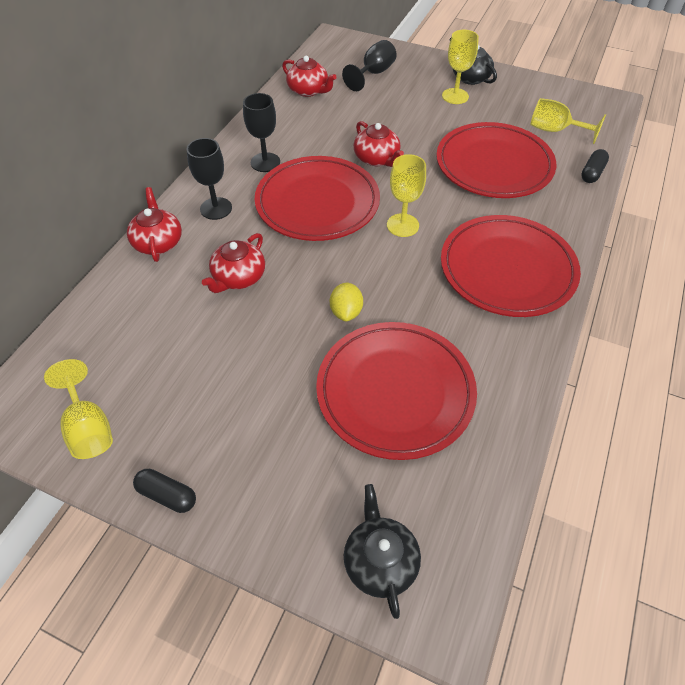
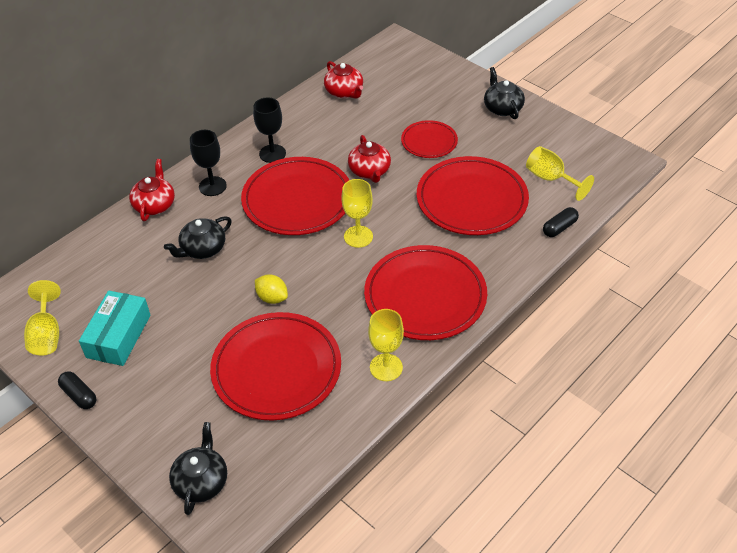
camera: 20 degrees right, 5 degrees down
(185, 404) = (119, 336): none -> turquoise box
(238, 277) = (203, 249): red teapot -> black teapot
(346, 312) = (272, 298): yellow lemon -> yellow lemon turned 75 degrees counterclockwise
(373, 74) = (413, 86): black goblet -> none
(419, 120) = (429, 142): none -> red plate
(455, 96) = (476, 124): yellow goblet -> yellow goblet (386, 367)

